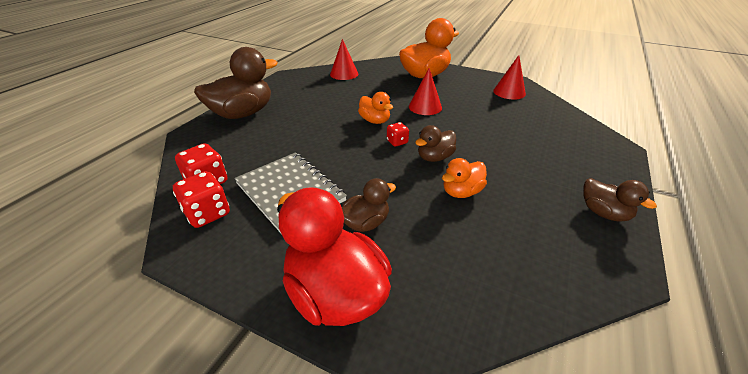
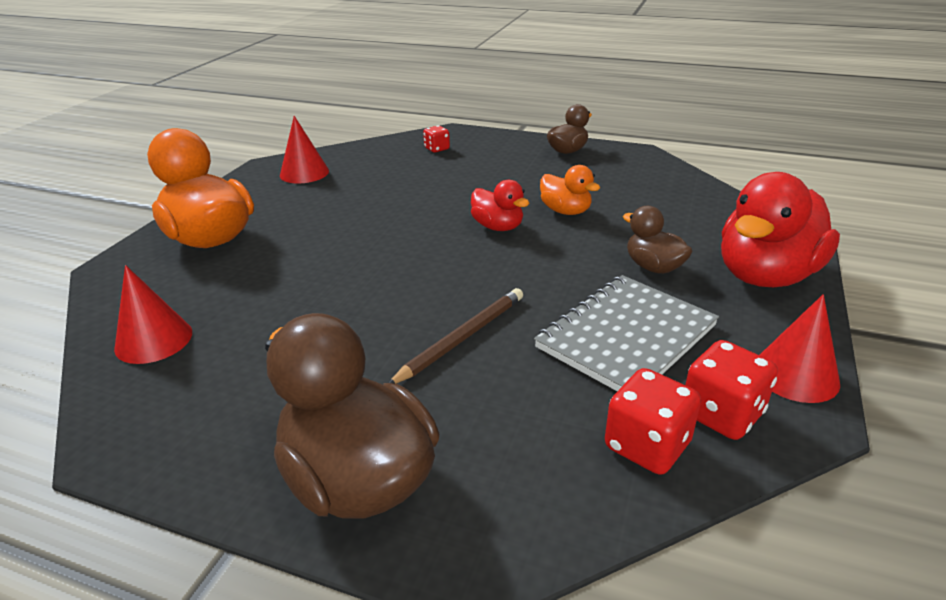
camera: 95 degrees left, 5 degrees down
(314, 137) = (461, 338): none -> brown pencil
(375, 121) = (395, 279): orange duck -> none
(397, 142) = (462, 255): red dice -> red dice (437, 149)
(425, 107) = (346, 236): red cone -> red cone (795, 374)
(434, 157) = (498, 227): brown duck -> red duck

